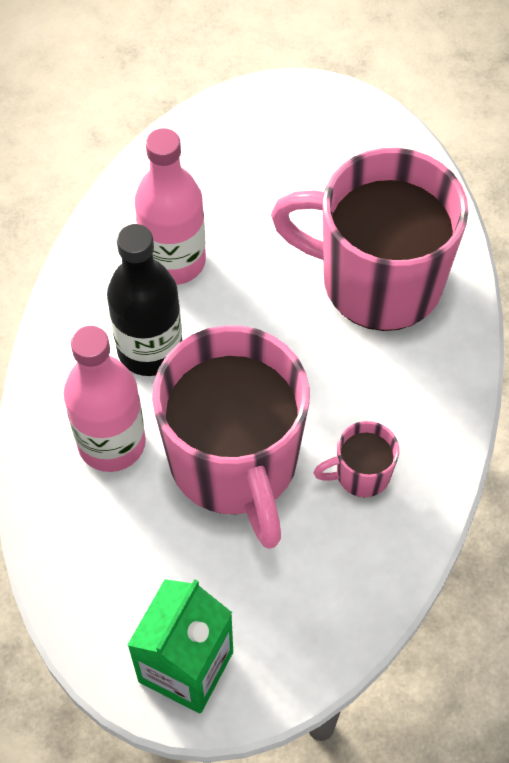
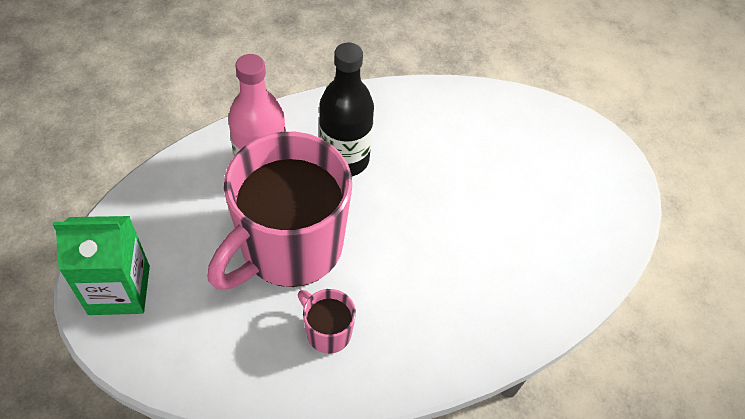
camera: 55 degrees right, 5 degrees down
(174, 261) = (420, 141): pink bottle -> none
(377, 280) = (495, 268): pink mug -> none

